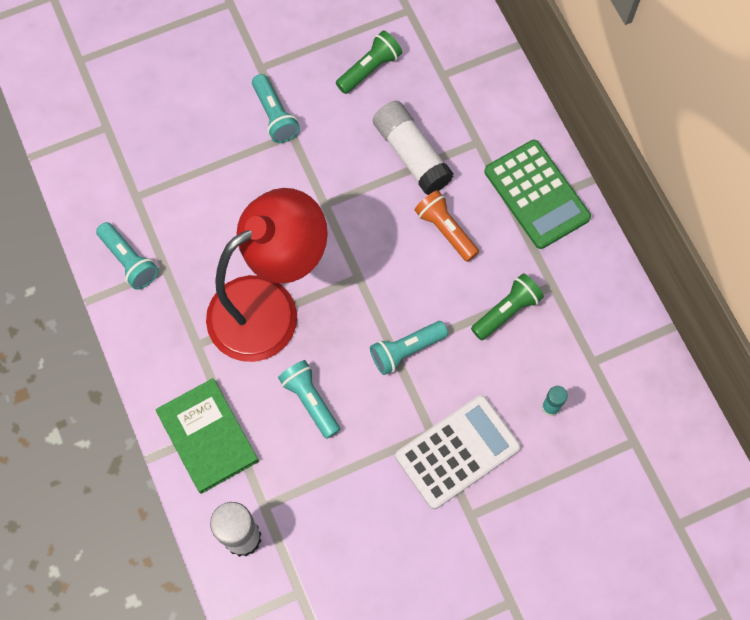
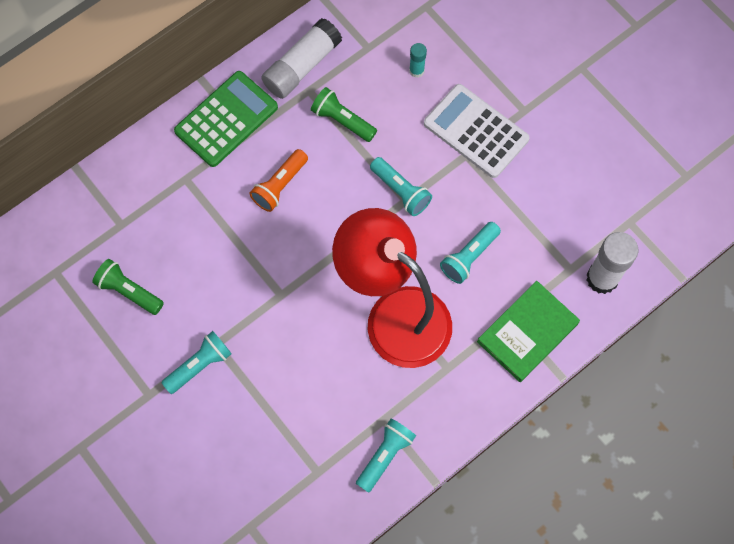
camera: 105 degrees left, 0 degrees up
(411, 154) = (211, 232): white glue stick -> white glue stick (302, 66)

